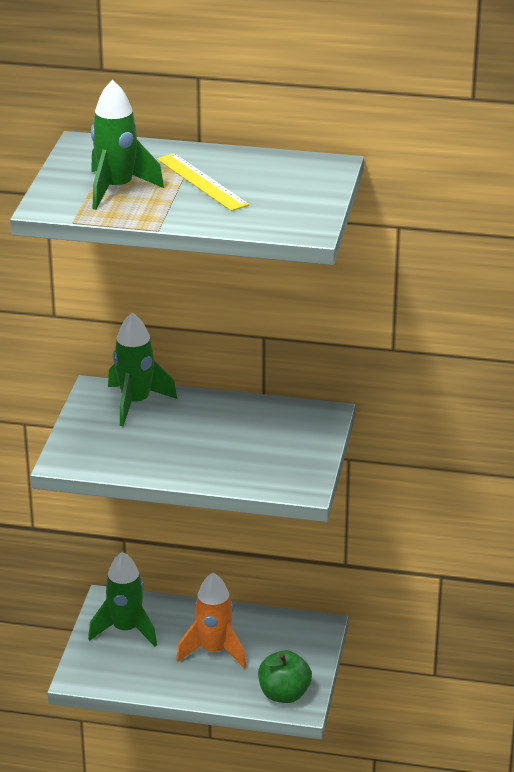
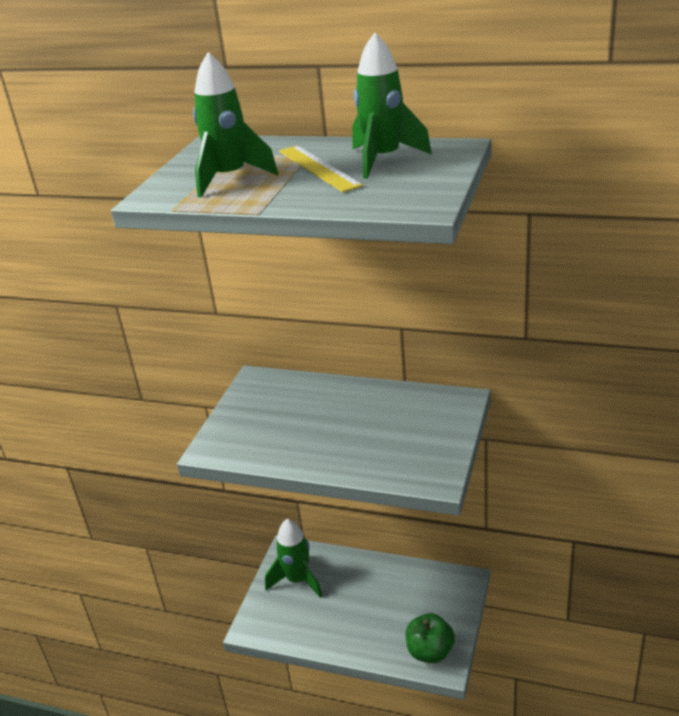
camera: 10 degrees right, 0 degrees up
(136, 403) = (287, 391): green rocket -> green rocket (383, 160)
(214, 651) = (370, 603): orange rocket -> none

